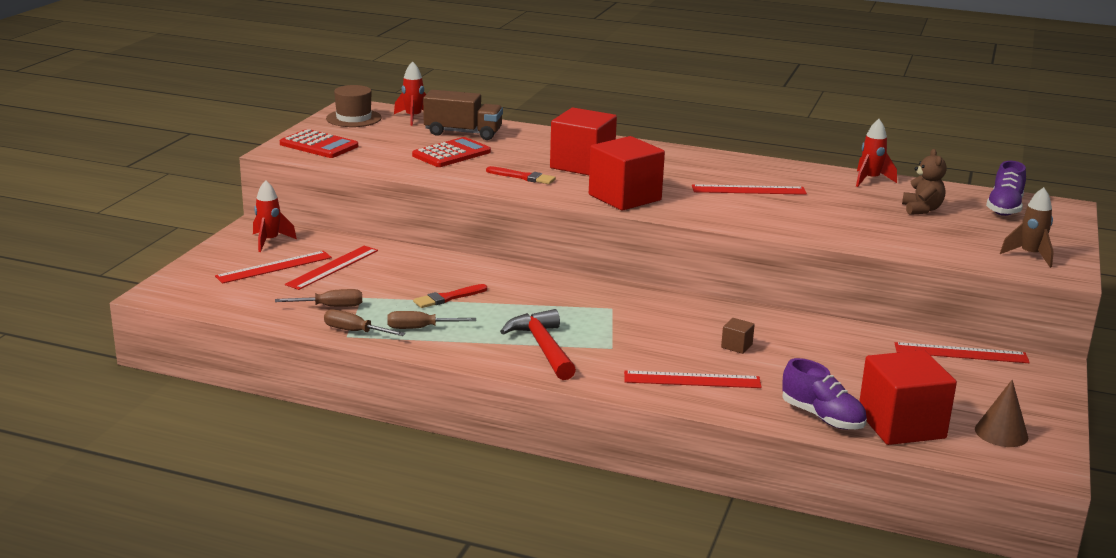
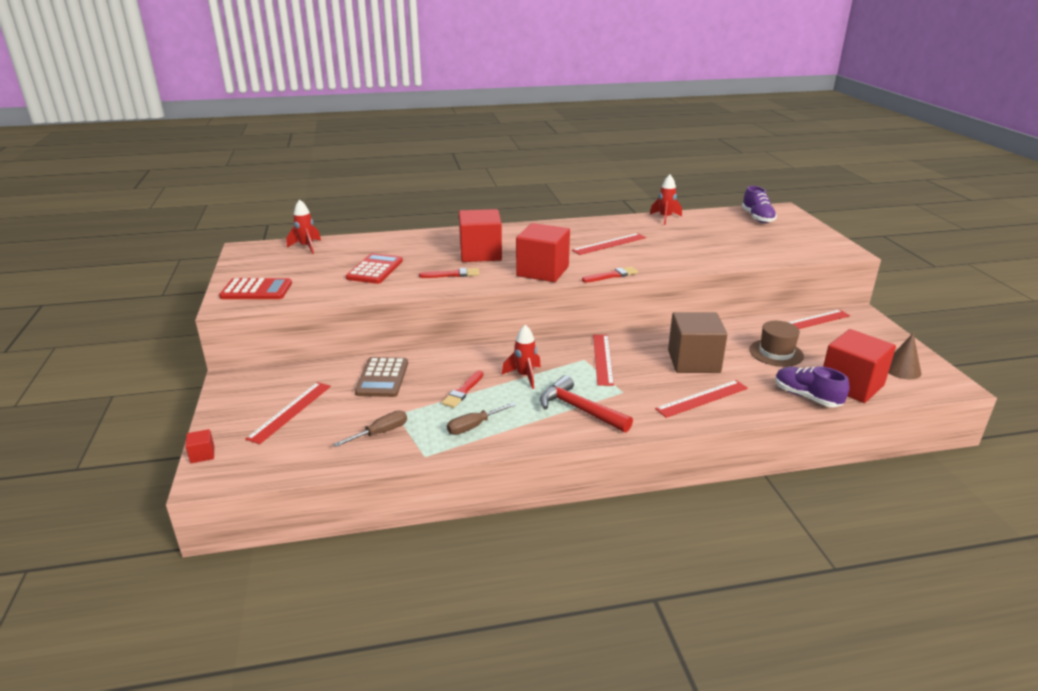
camera: 30 degrees left, 5 degrees up
(170, 277) = (202, 455): none -> red cube
(270, 241) = (259, 388): red rocket -> red rocket (524, 376)
(332, 267) = (341, 395): red ruler -> red ruler (602, 359)
(353, 118) = (257, 259): brown hat -> brown hat (776, 353)
(355, 331) = (427, 449): brown screwdriver -> none
(386, 264) = (382, 378): none -> brown calculator
(463, 133) = (361, 250): brown truck -> none
(698, 220) = (612, 275): none -> red brush
(736, 346) = (693, 361): brown cube -> brown cube, size x2.45
(822, 417) = (806, 397): purple shoe -> purple shoe turned 150 degrees counterclockwise
(921, 209) = (720, 231): brown teddy bear -> none
(1030, 255) = (815, 245): brown rocket -> none

